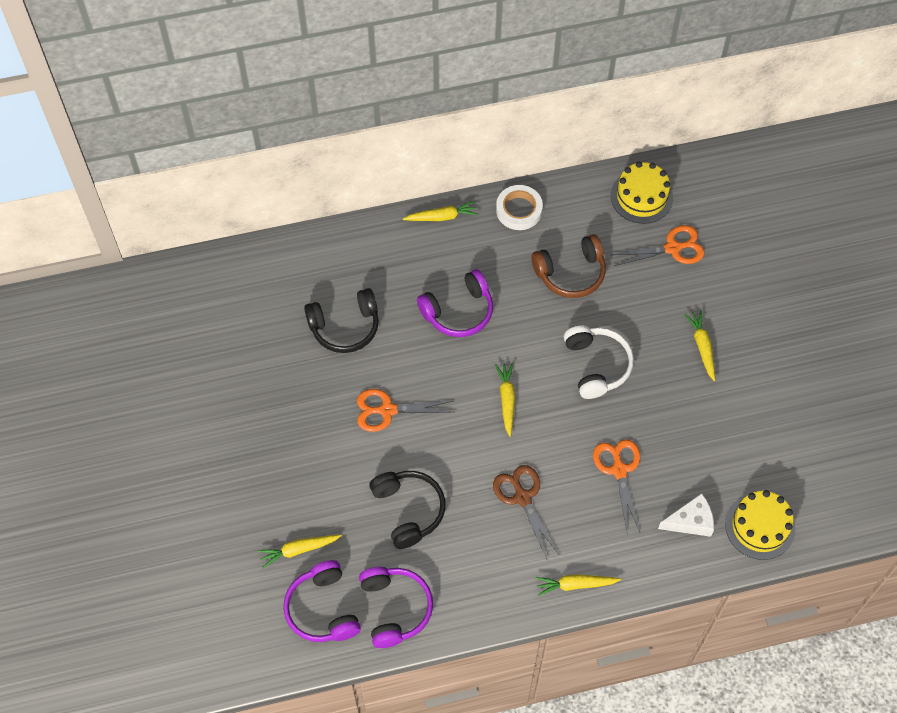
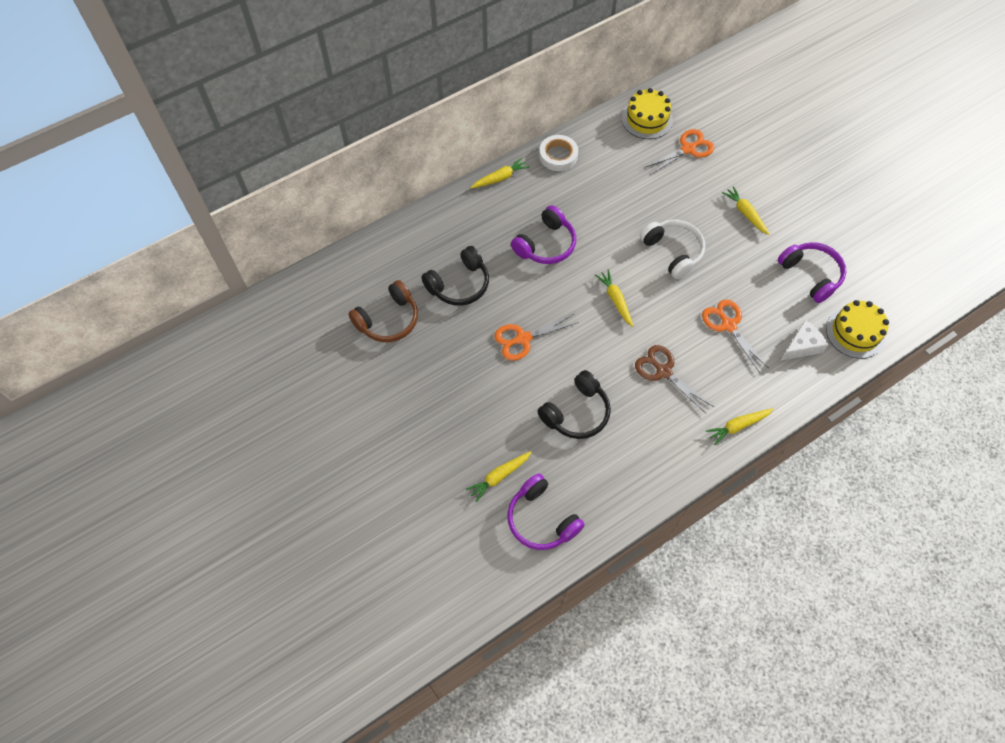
camera: 20 degrees left, 0 degrees up
(395, 608) = (601, 497): purple headphones -> purple headphones (811, 275)
(408, 510) = (576, 412): black headphones -> black headphones turned 90 degrees clockwise
(571, 273) = (620, 190): brown headphones -> brown headphones (388, 320)

